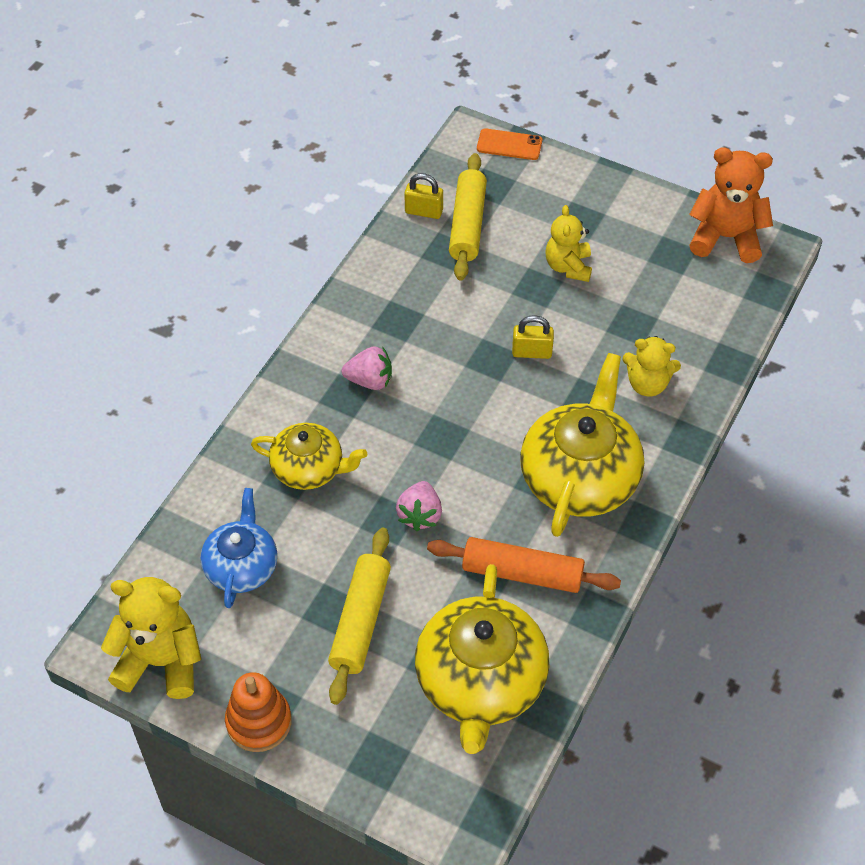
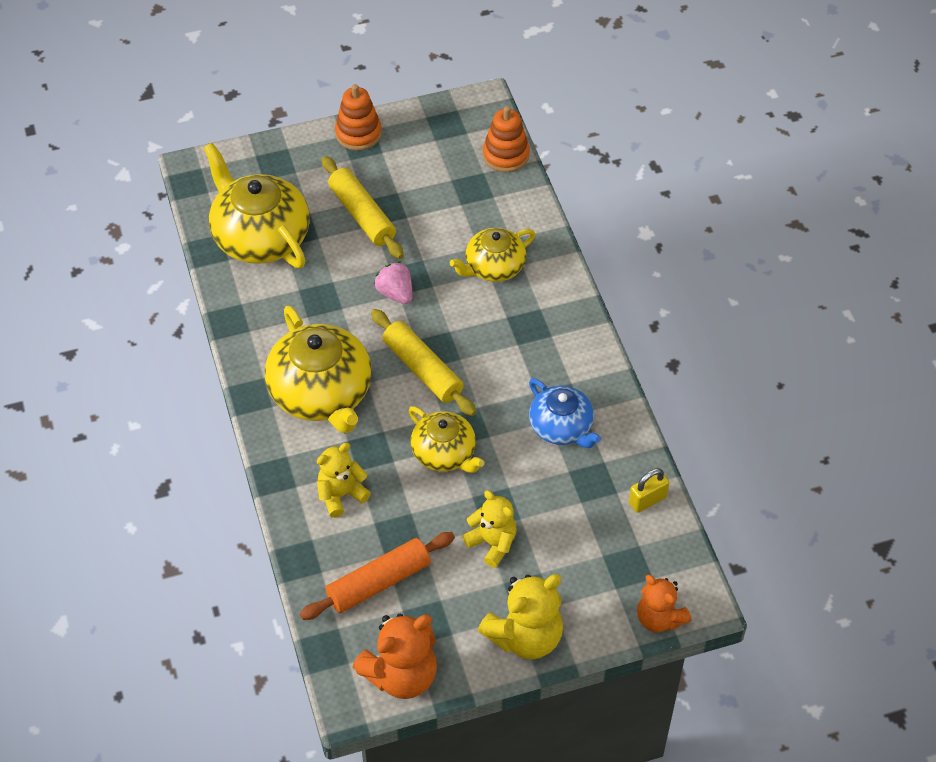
camera: 135 degrees right, 0 degrees up
(158, 569) = (506, 155): none -> orange stacking toy
(161, 662) = (444, 119): yellow teddy bear -> yellow teddy bear (525, 636)
(241, 566) = (463, 190): blue teapot -> blue teapot (561, 427)
(370, 380) = (526, 347): pink strawberry -> none
(467, 224) = (604, 516): yellow rolling pin -> yellow rolling pin (423, 369)
(509, 145) = (659, 618): orange phone -> orange teddy bear
(522, 573) = (297, 309): orange rolling pin -> orange rolling pin (379, 582)
(531, 352) = (444, 453): yellow padlock -> yellow teapot

